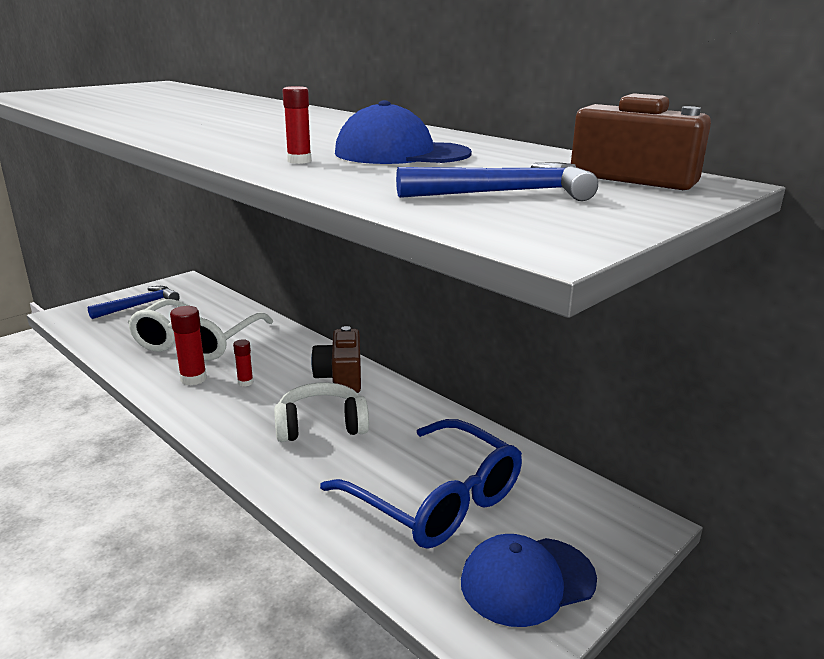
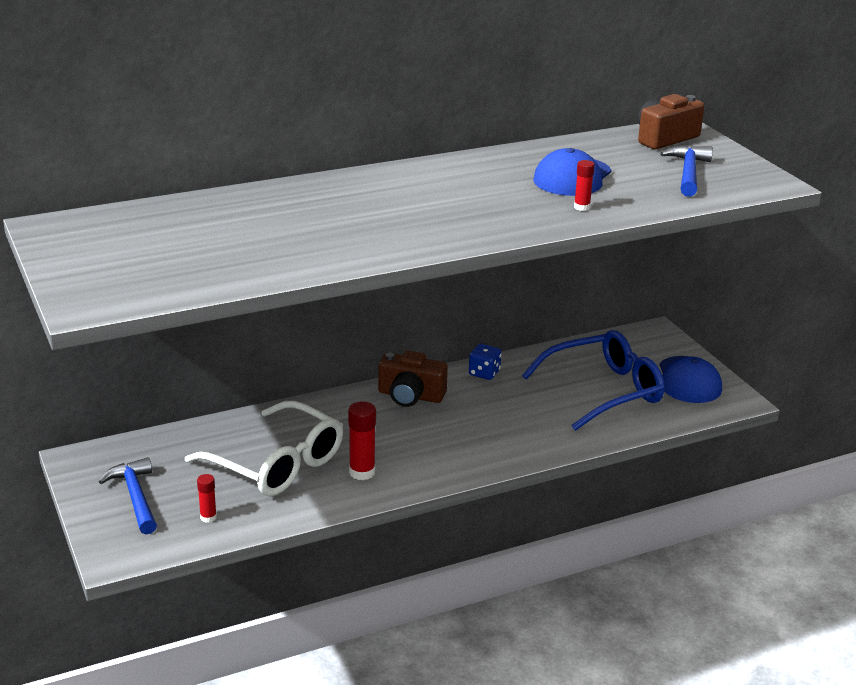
camera: 70 degrees left, 5 degrees up
(245, 382) = (388, 445): red glue stick -> red glue stick (208, 517)
(321, 426) = (486, 418): white headphones -> none
(414, 408) = (484, 373): none -> blue dice

